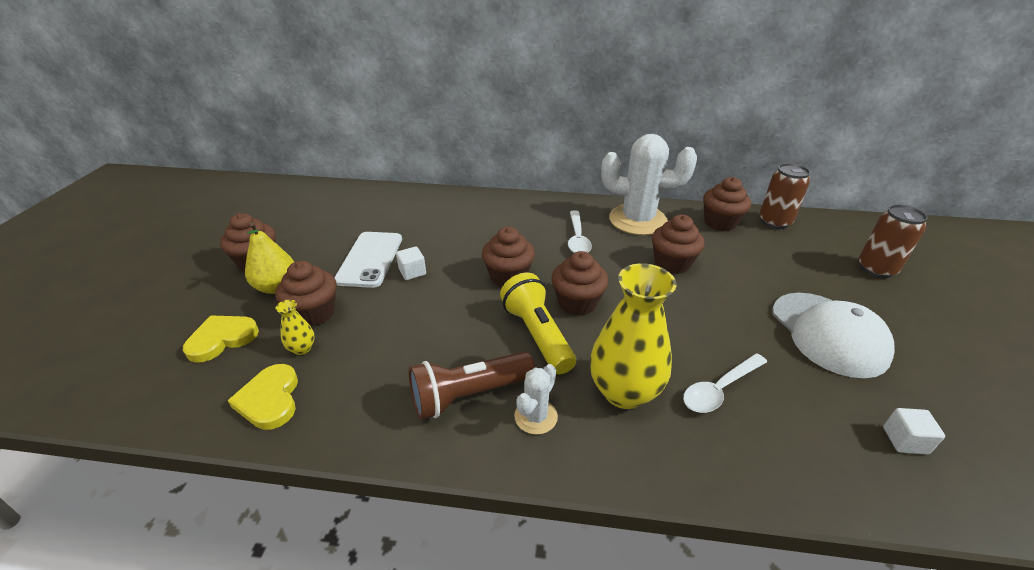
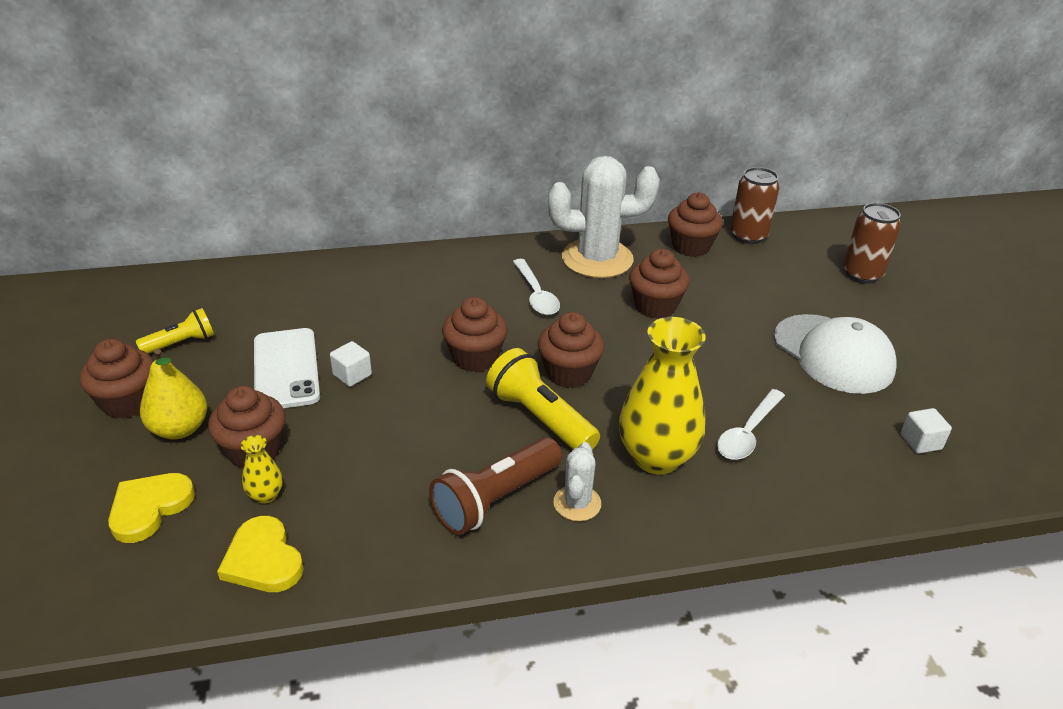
camera: 20 degrees left, 0 degrees up
(314, 229) = (181, 343): none -> yellow flashlight

